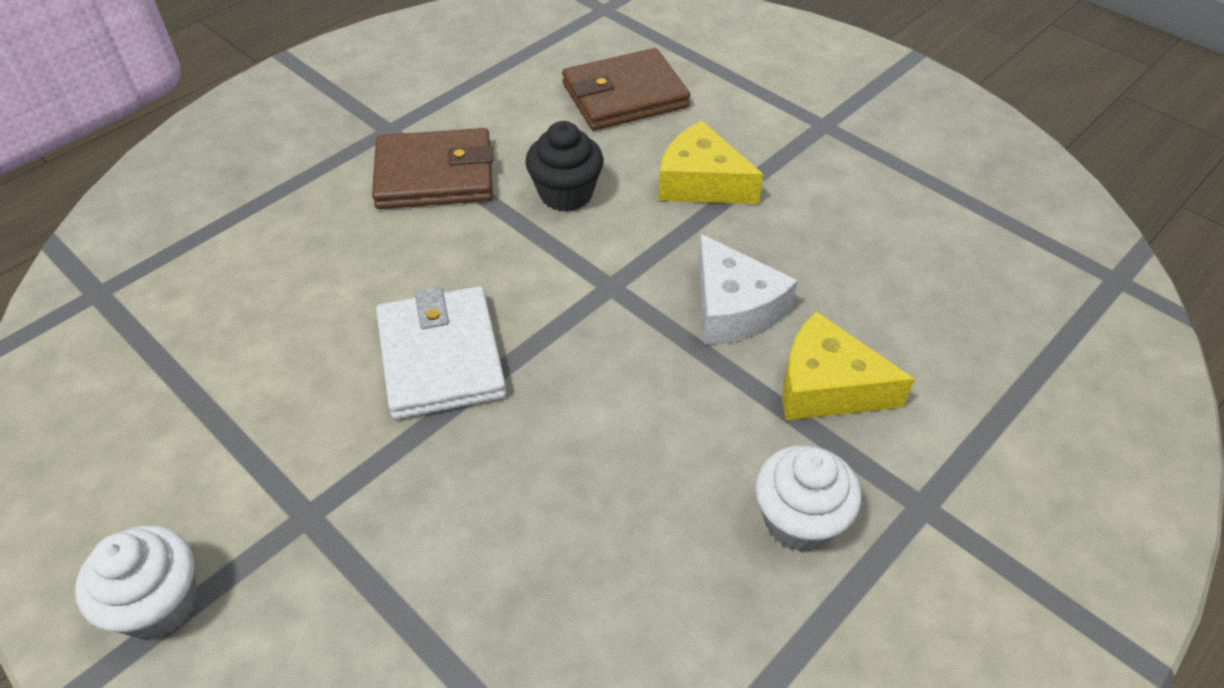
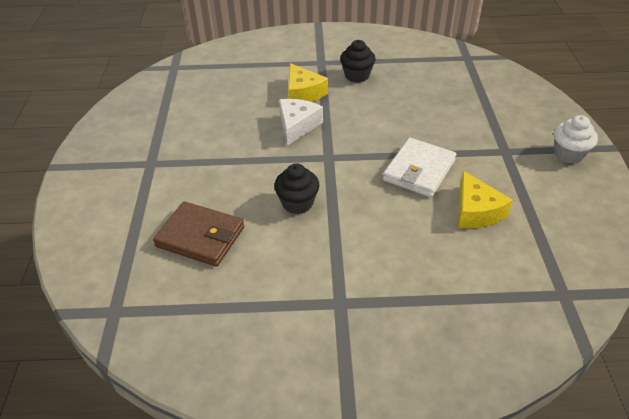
camera: 135 degrees left, 5 degrees down
(435, 175) = (344, 253): brown wallet -> none
(701, 182) = (238, 172): yellow cheese -> yellow cheese (476, 211)
(799, 521) = (357, 76): white cupcake -> black cupcake

